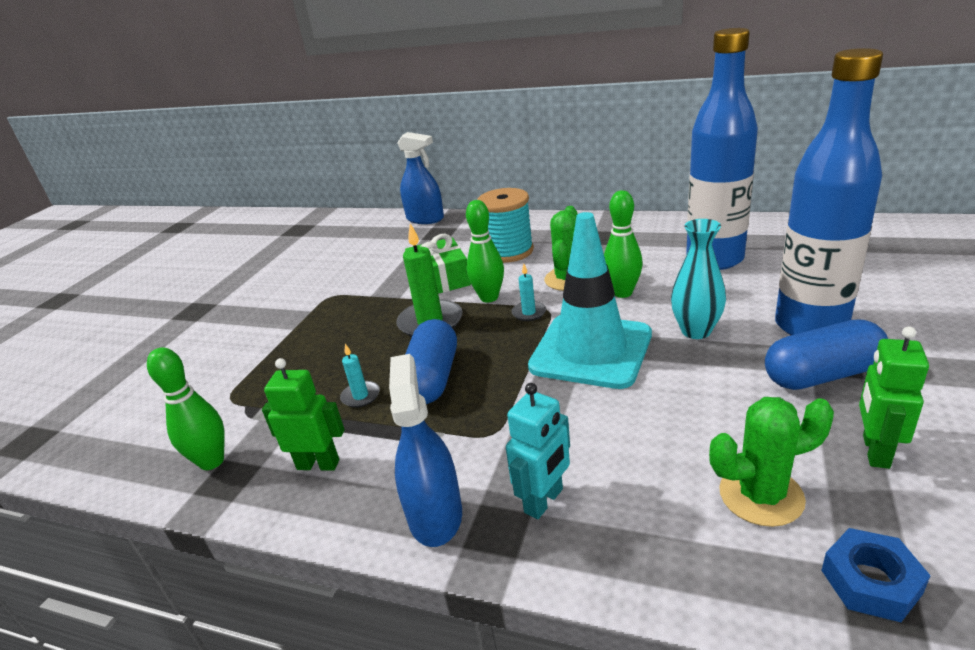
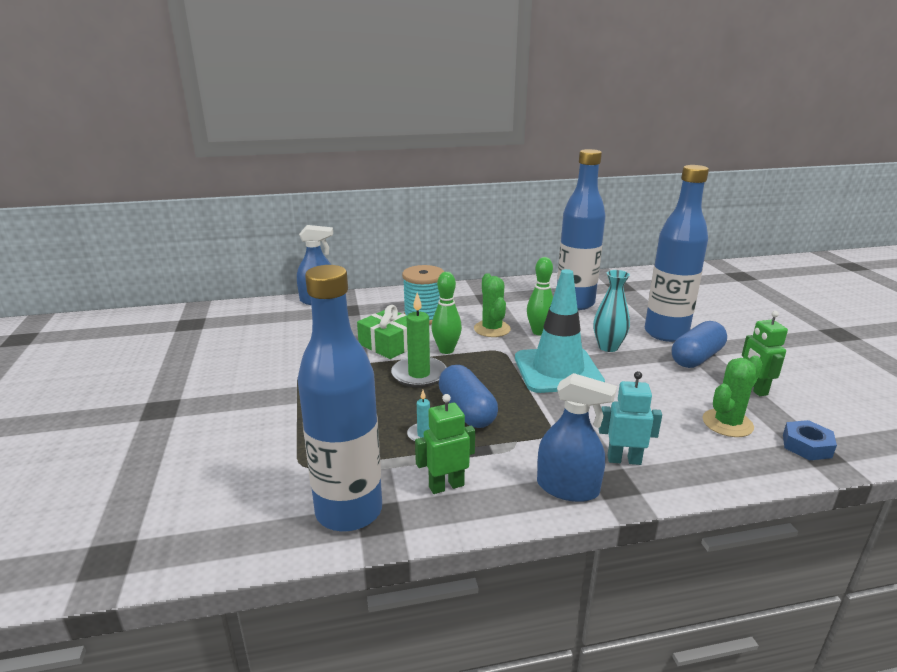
camera: 35 degrees left, 5 degrees down
(212, 461) = (349, 511): green bowling pin -> blue bottle
(435, 515) = (567, 488): blue spray bottle -> blue spray bottle turned 150 degrees clockwise
(529, 313) = (488, 355): turquoise candle -> none
(544, 501) = (624, 460): turquoise robot -> turquoise robot turned 90 degrees counterclockwise

